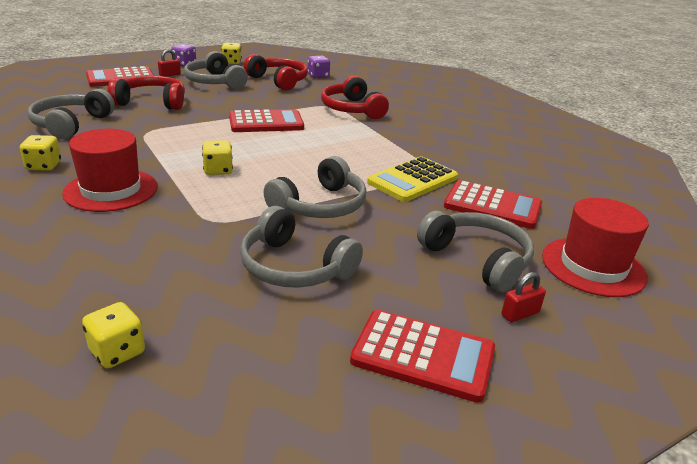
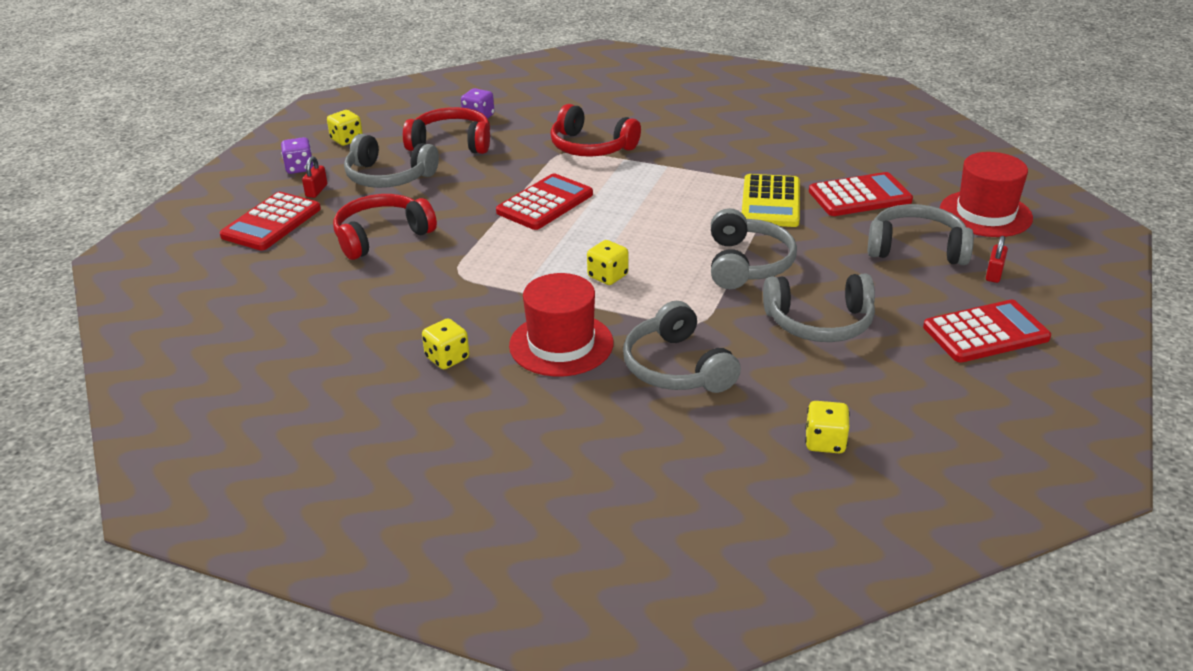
camera: 35 degrees left, 5 degrees up
(71, 124) = (361, 305): grey headphones -> grey headphones (676, 367)

